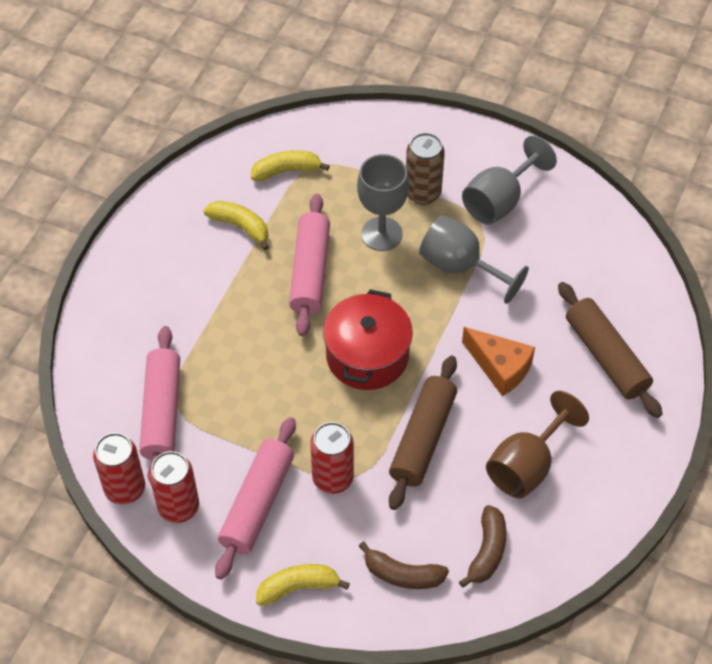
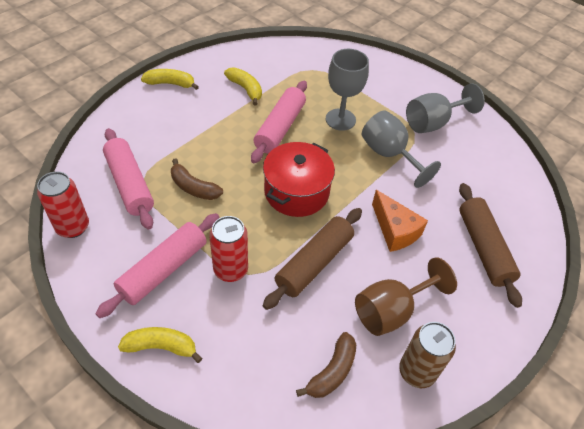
camera: 15 degrees right, 5 degrees down
(162, 412) = (130, 184): pink rolling pin -> pink rolling pin turned 45 degrees counterclockwise
(178, 507) = (103, 253): red can -> none
(286, 170) = (292, 67): yellow banana -> yellow banana (170, 84)
(402, 574) = (252, 366): brown banana -> brown banana (193, 187)
(423, 193) = (379, 104): brown can -> brown can (417, 372)

